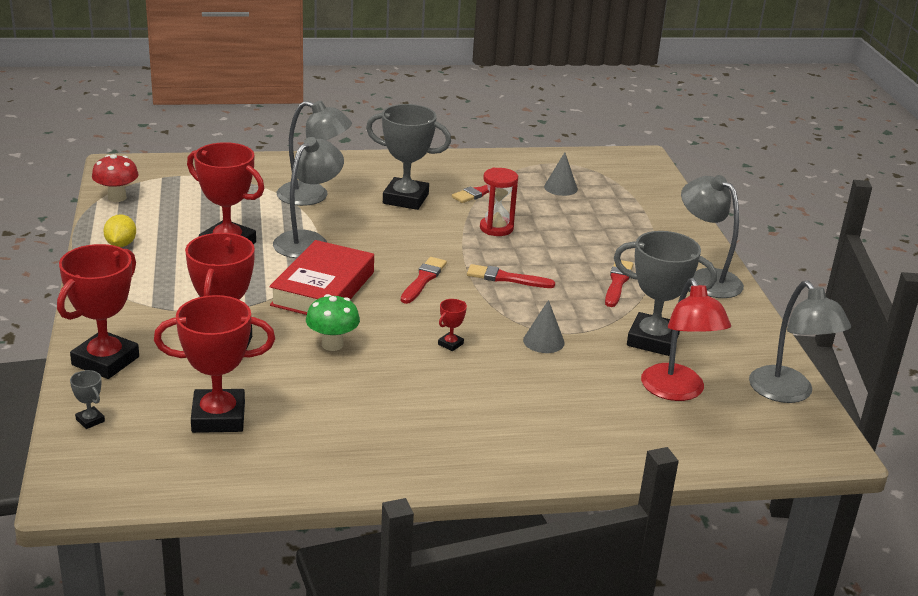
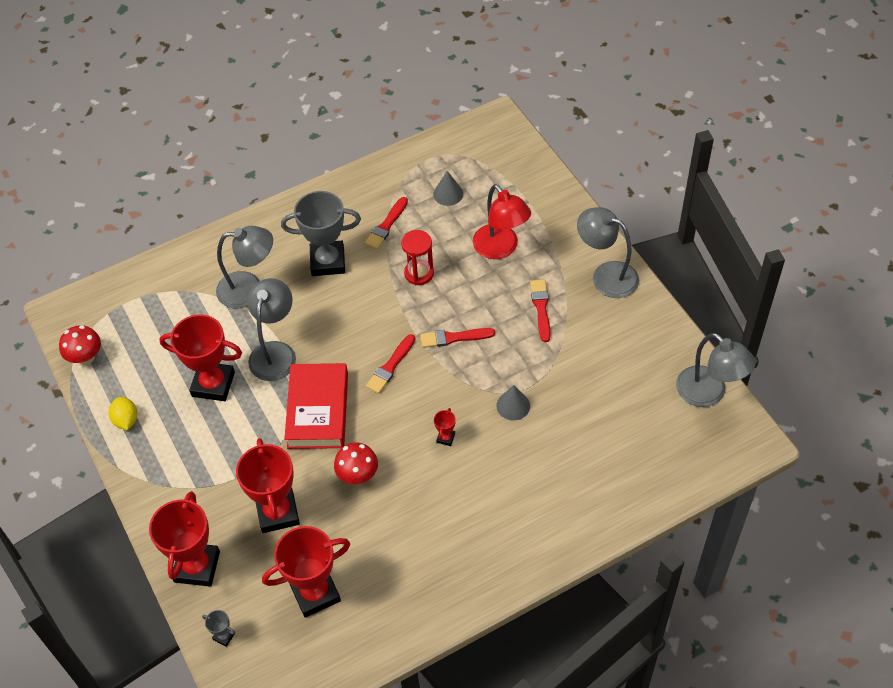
camera: 15 degrees left, 25 degrees up
(332, 344) = (358, 476): green mushroom -> red mushroom
(423, 280) = (390, 366): red brush -> red brush turned 150 degrees counterclockwise
(653, 340) = (592, 370): grey trophy -> none
(677, 391) = (630, 424): red lamp -> red lamp (501, 248)

